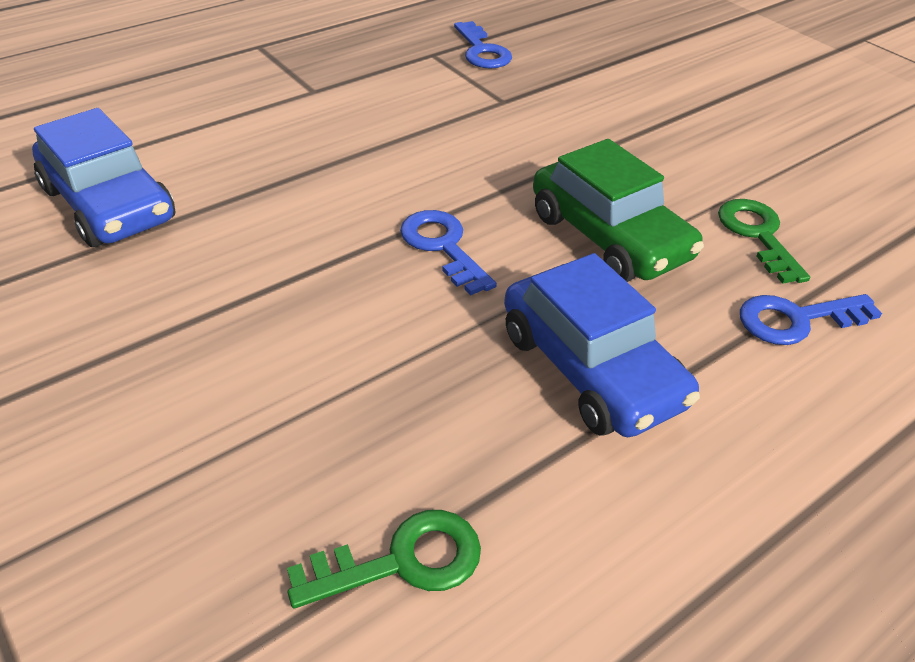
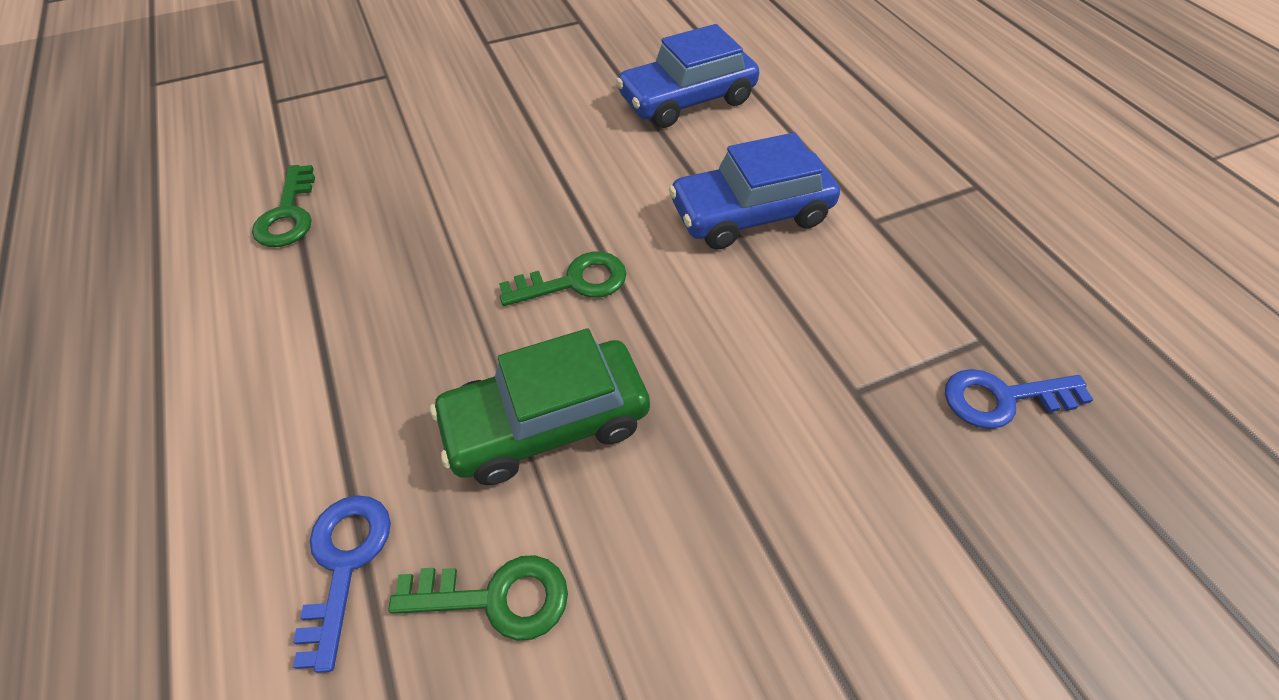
camera: 105 degrees right, 10 degrees up
(443, 247) = (574, 282): blue key -> green key
(591, 368) = (378, 350): blue car -> blue car (750, 214)

